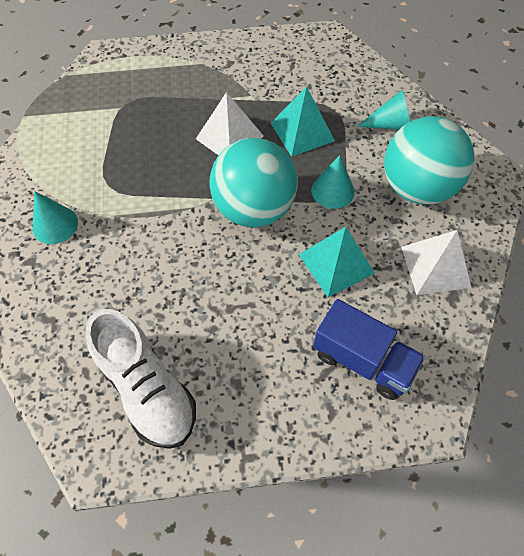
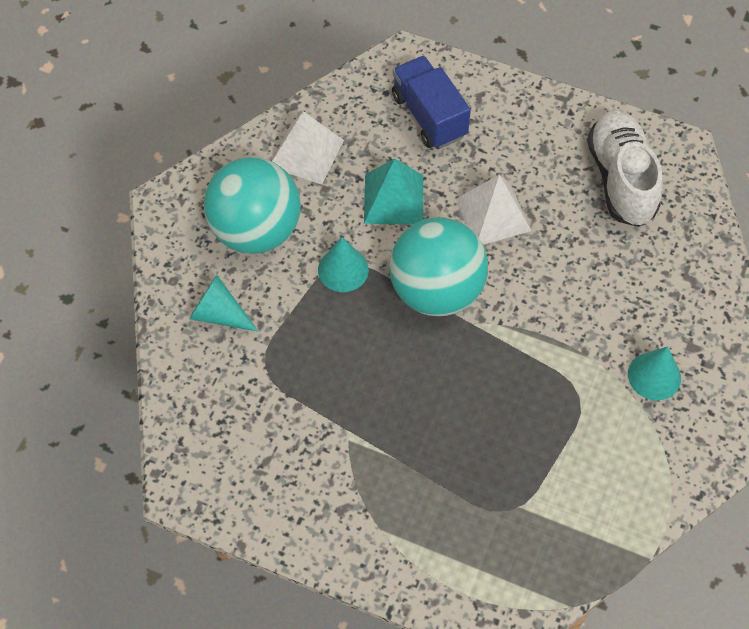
camera: 150 degrees left, 0 degrees up
(229, 137) = (410, 391): white pyramid -> white pyramid (493, 214)
(302, 132) = (323, 356): turquoise pyramid -> none

